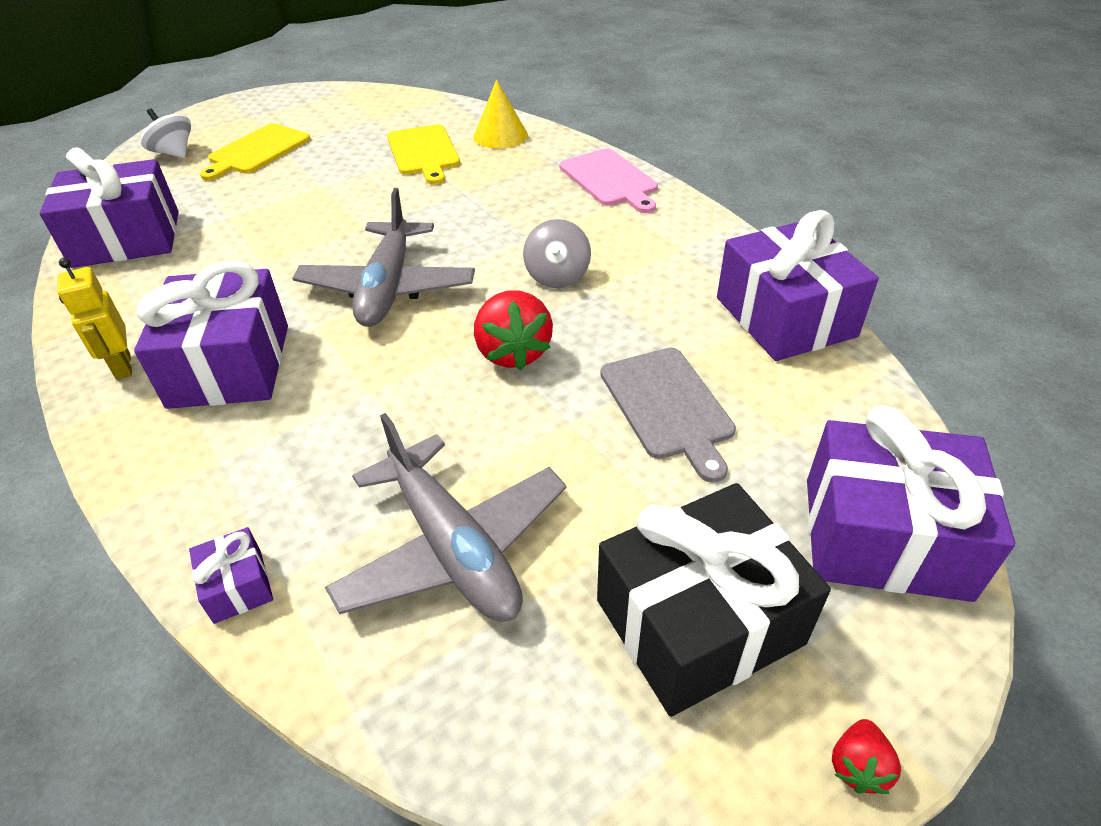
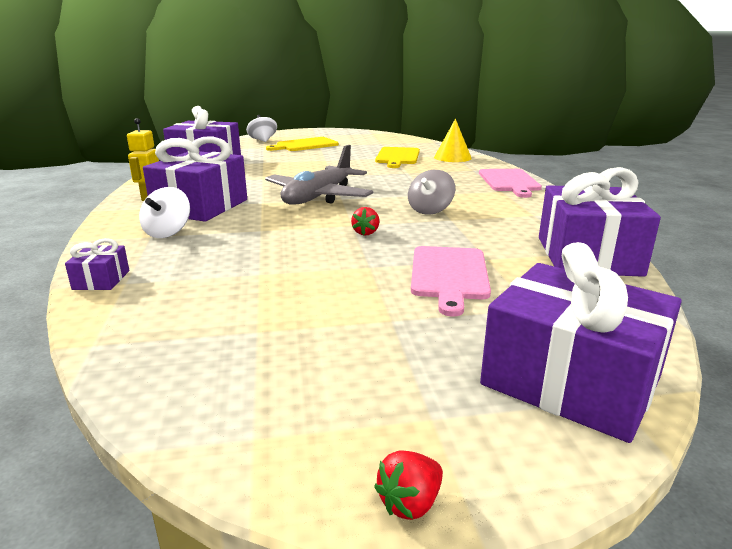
camera: 25 degrees right, 20 degrees down
(236, 445) = (168, 232): none -> white spinning top
(452, 547) = (234, 297): grey plane -> none
(513, 353) = (366, 233): red strawberry -> red strawberry, size x0.50
(667, 406) = (449, 275): grey cutting board -> pink cutting board
(699, 622) = (360, 377): black gift -> none

